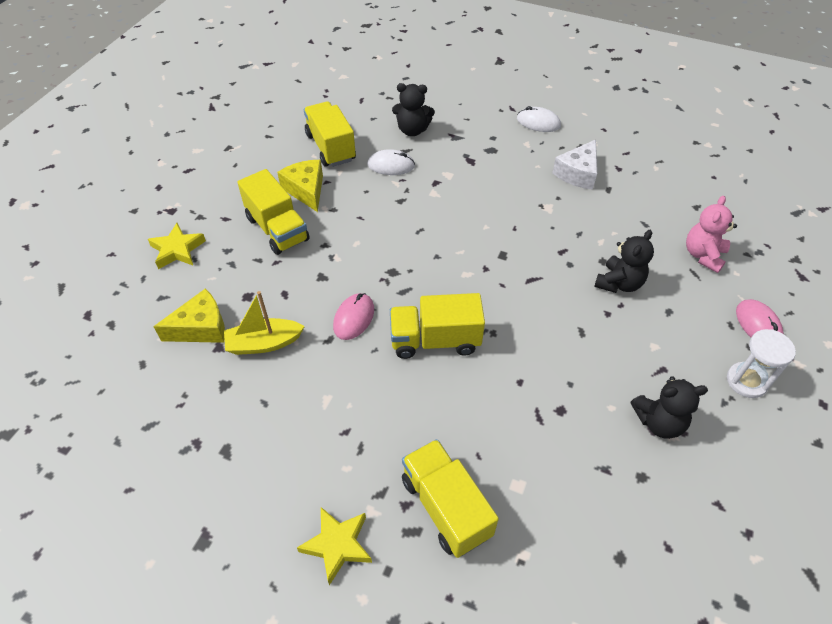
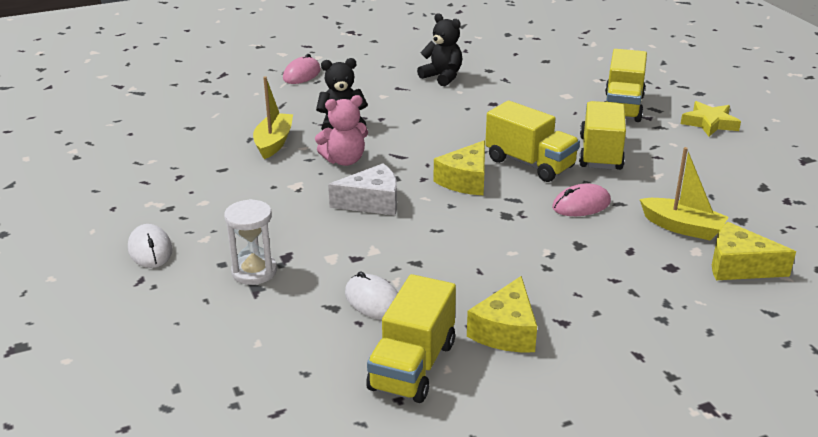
camera: 135 degrees left, 20 degrees down
(177, 250) = (725, 351): yellow star -> none
(277, 229) = (583, 308): yellow truck -> yellow truck (600, 153)
(412, 130) = (286, 325): black teddy bear -> none
(456, 286) = (465, 180): none -> yellow cheese
(577, 173) = (219, 191): white cheese -> white cheese (372, 202)
(625, 231) = (274, 143): none -> yellow boat
(703, 255) = (254, 108): pink teddy bear -> pink teddy bear (344, 160)
(746, 381) = (361, 65): white hourglass -> white hourglass (254, 272)

